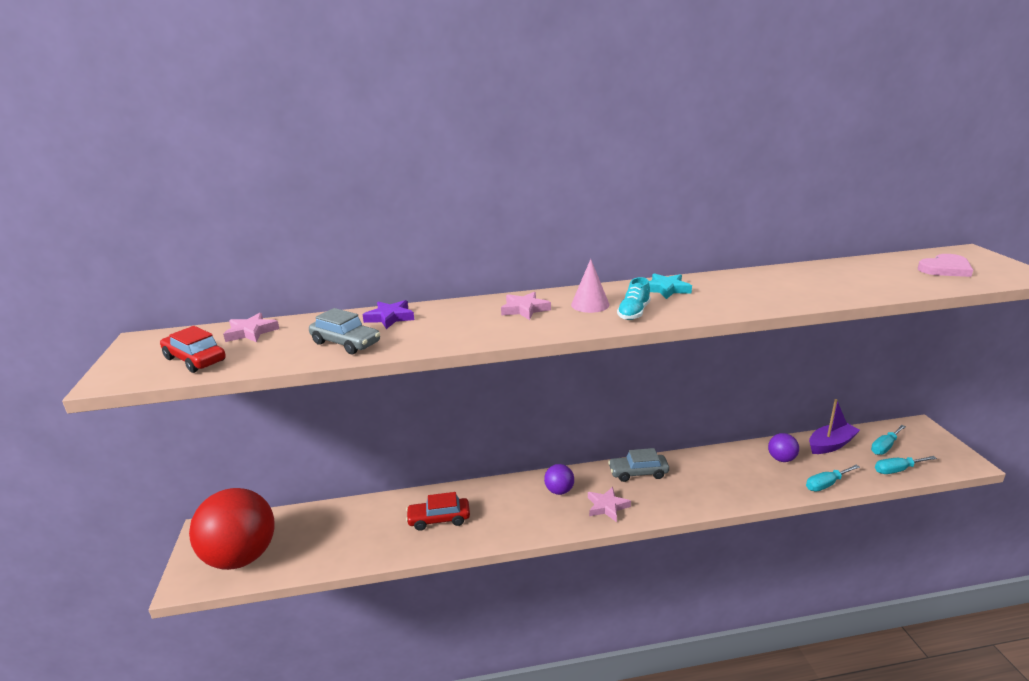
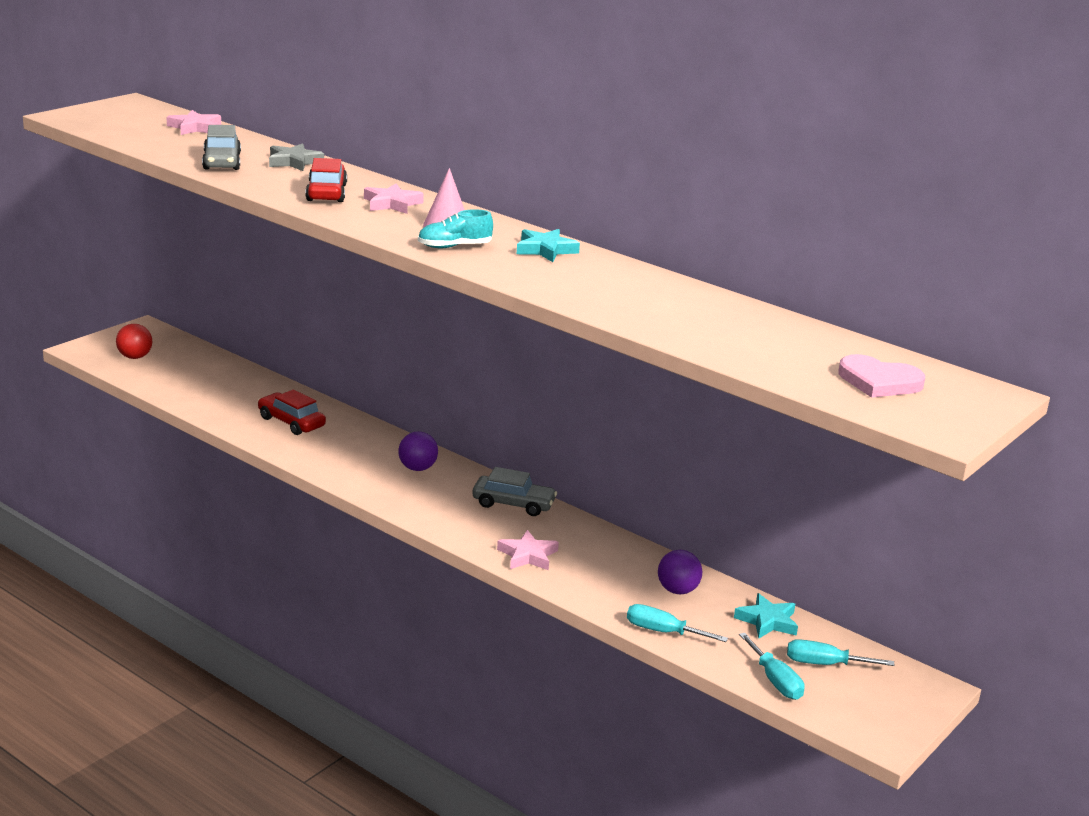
camera: 45 degrees right, 0 degrees up
(195, 359) = (126, 127): red car -> red car (326, 193)
(241, 557) = (135, 357): red ball -> red ball, size x0.43
(390, 317) = (294, 162): purple star -> grey star
(607, 506) = (427, 502): pink star -> pink star (528, 555)
(638, 473) = (513, 504): grey car -> grey car turned 150 degrees clockwise
(831, 444) = (767, 621): purple boat -> turquoise star
(897, 470) = (775, 681): turquoise screwdriver -> turquoise screwdriver turned 150 degrees counterclockwise

